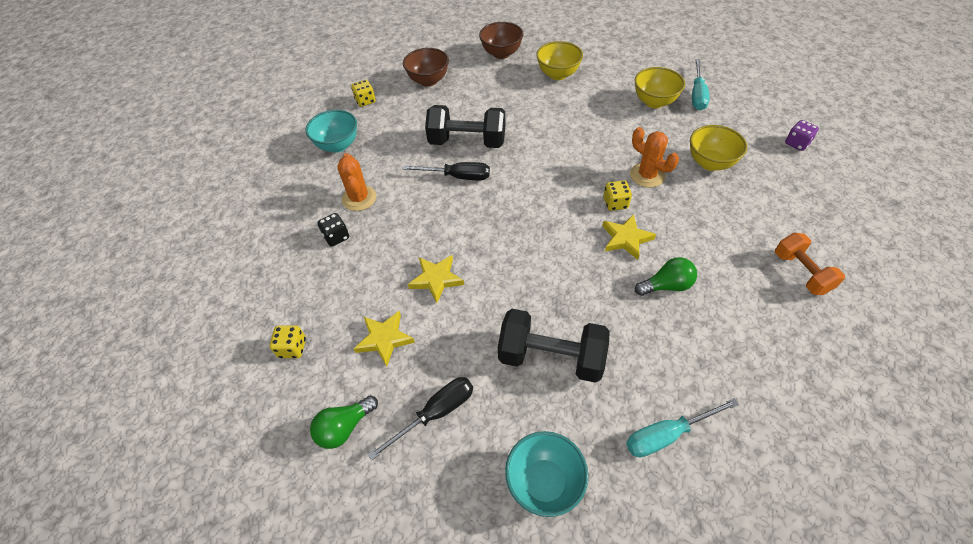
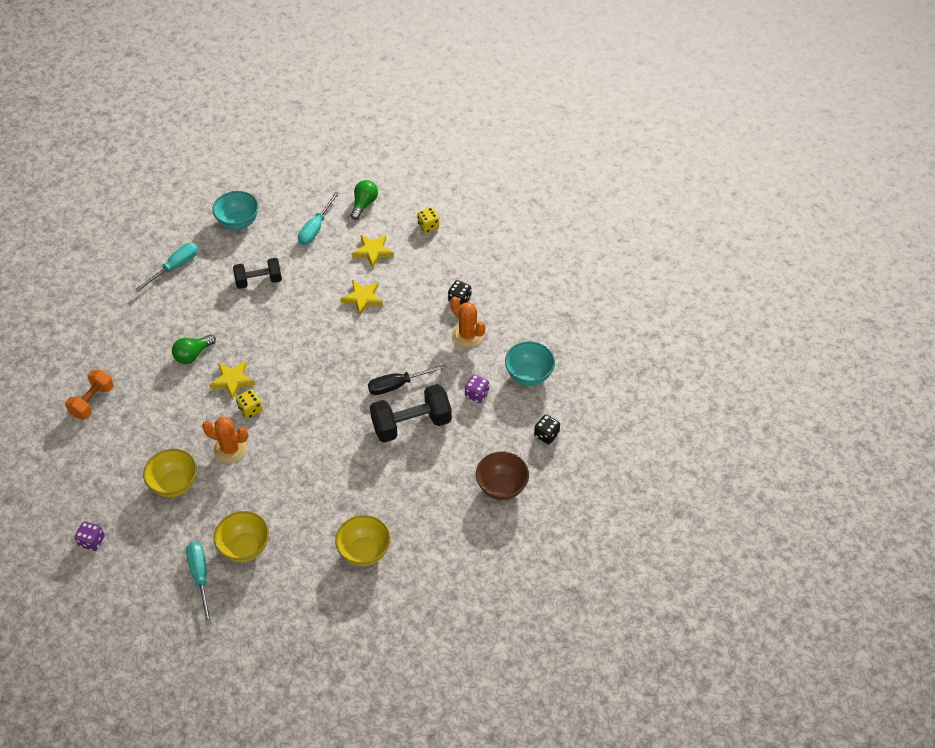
camera: 150 degrees right, 0 degrees up
(365, 101) = (546, 435): yellow dice -> black dice
(394, 146) = (476, 394): none -> purple dice
(435, 413) = (315, 228): black screwdriver -> turquoise screwdriver
(501, 54) = (446, 562): brown bowl -> none
(551, 357) = (259, 281): black dumbbell -> black dumbbell, size x0.66
(801, 273) = (92, 401): orange dumbbell -> orange dumbbell turned 75 degrees clockwise

